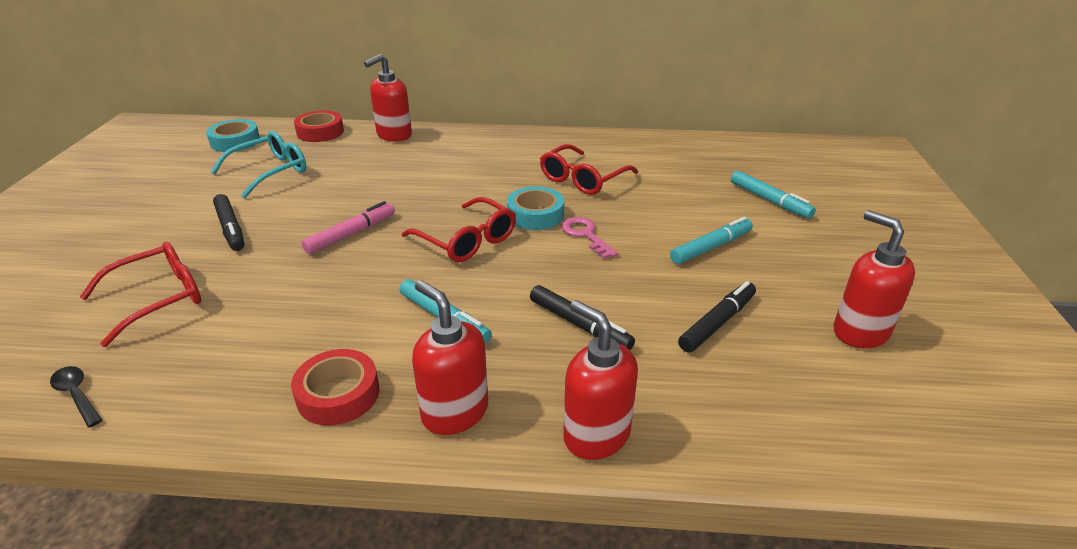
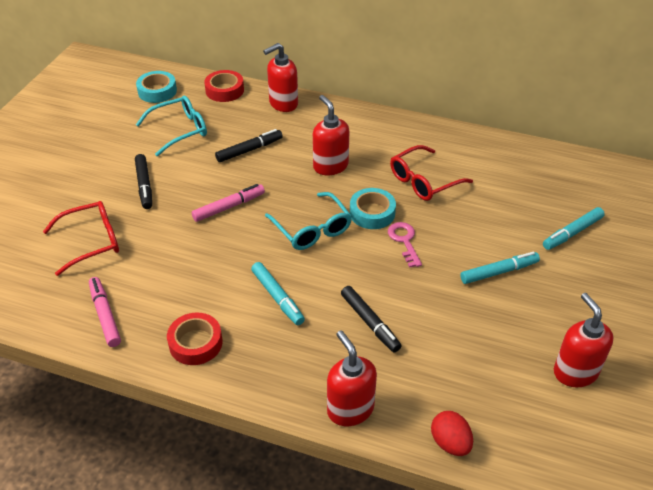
camera: 15 degrees right, 10 degrees up
(77, 395) = (41, 309): black spoon -> none
(187, 384) = (105, 315): none -> pink marker
(454, 412) = (265, 372): red soap dispenser -> red soap dispenser (330, 166)
(467, 240) = (312, 229): red glasses -> turquoise glasses
(717, 323) = (471, 342): black marker -> black marker (249, 150)
(755, 449) = (450, 443): none -> red egg
(769, 200) = (572, 233): turquoise marker -> turquoise marker turned 75 degrees clockwise

